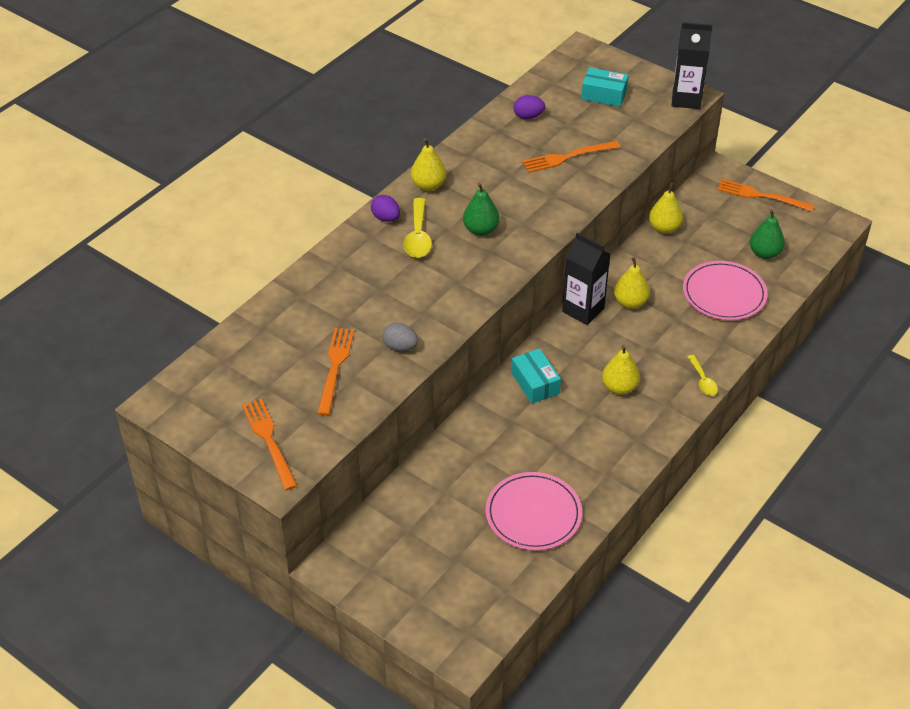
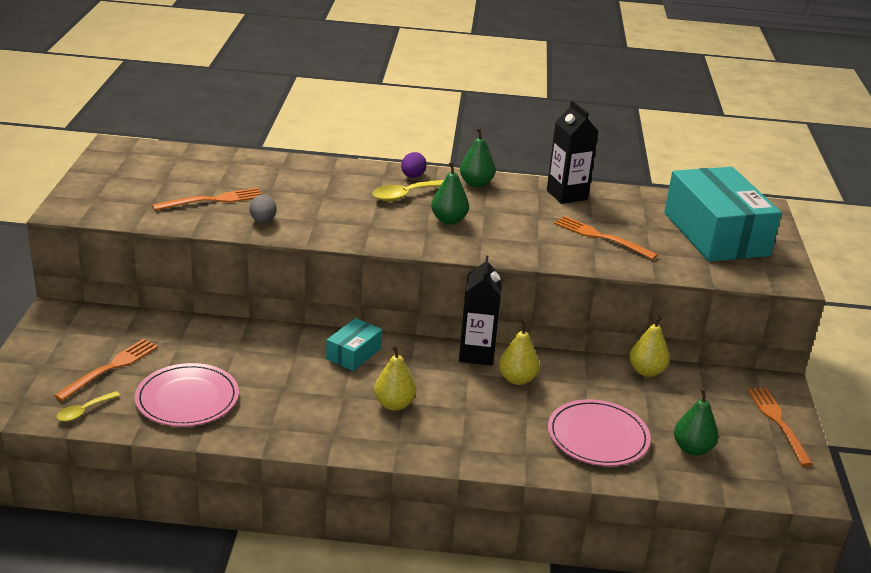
camera: 55 degrees right, 15 degrees down
(268, 440) = (108, 195): orange fork -> orange fork (111, 367)
(428, 185) = (476, 184): yellow pear -> green pear
(528, 116) = (629, 205): purple egg -> none
(604, 95) = (715, 234): turquoise box -> turquoise box, size x2.17
(686, 99) = (779, 279): black carton -> black carton (567, 195)
(702, 380) = (455, 456): yellow spoon -> yellow spoon (84, 411)

